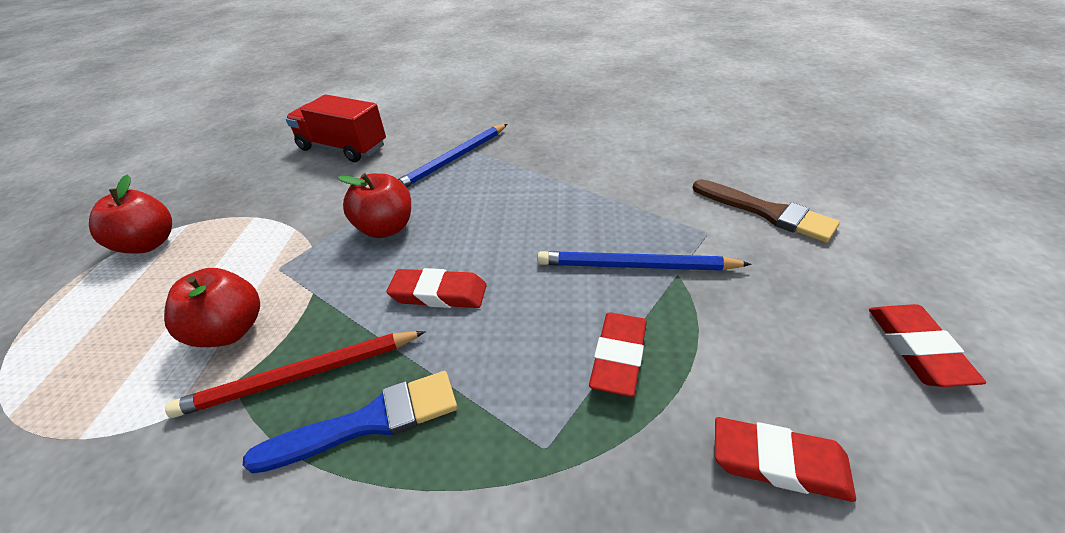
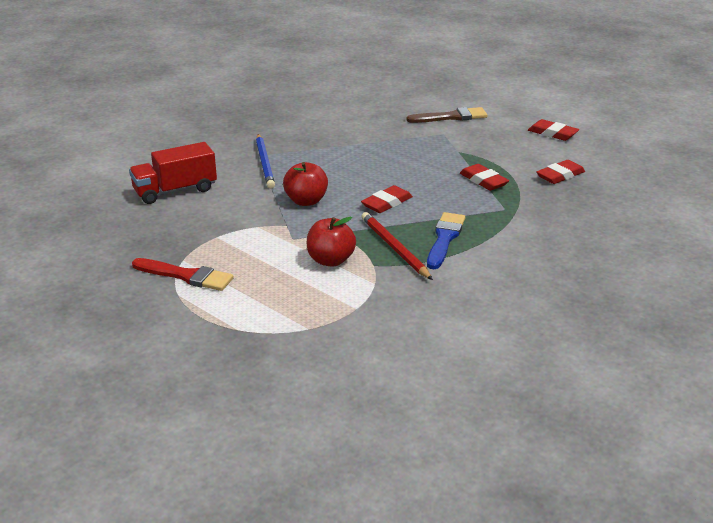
camera: 55 degrees left, 10 degrees down
(149, 244) = (186, 276): red apple -> red brush
(300, 376) = (394, 248): red pencil -> red pencil turned 135 degrees clockwise
(635, 266) = (439, 156): blue pencil -> none

